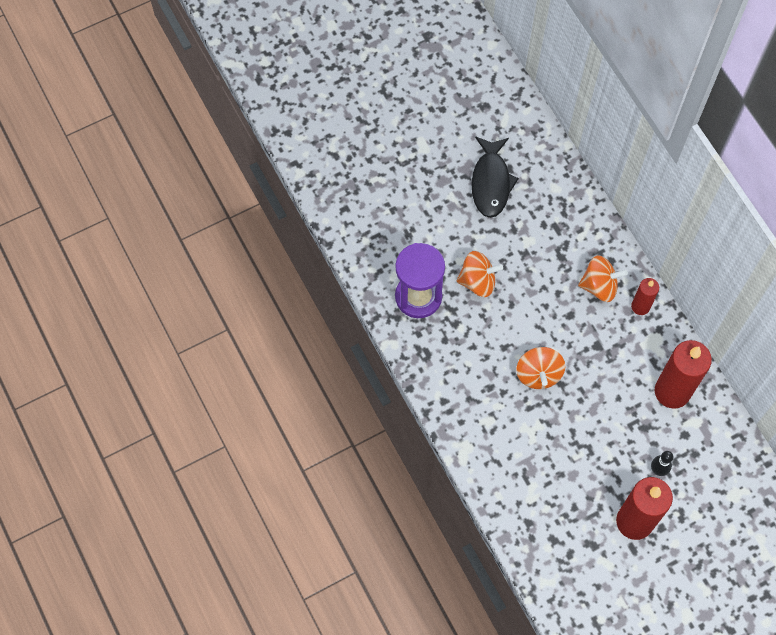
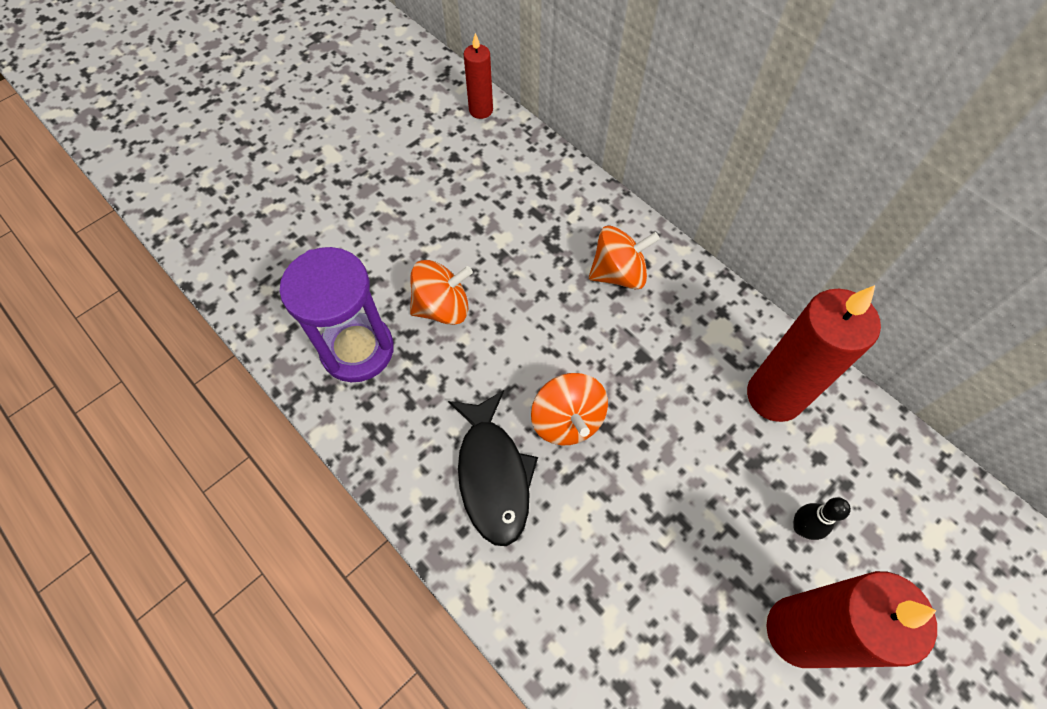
camera: 15 degrees left, 5 degrees down
(491, 182) = (433, 178): black fish -> black fish (493, 475)
(640, 306) = (684, 287): red candle -> red candle (481, 110)

